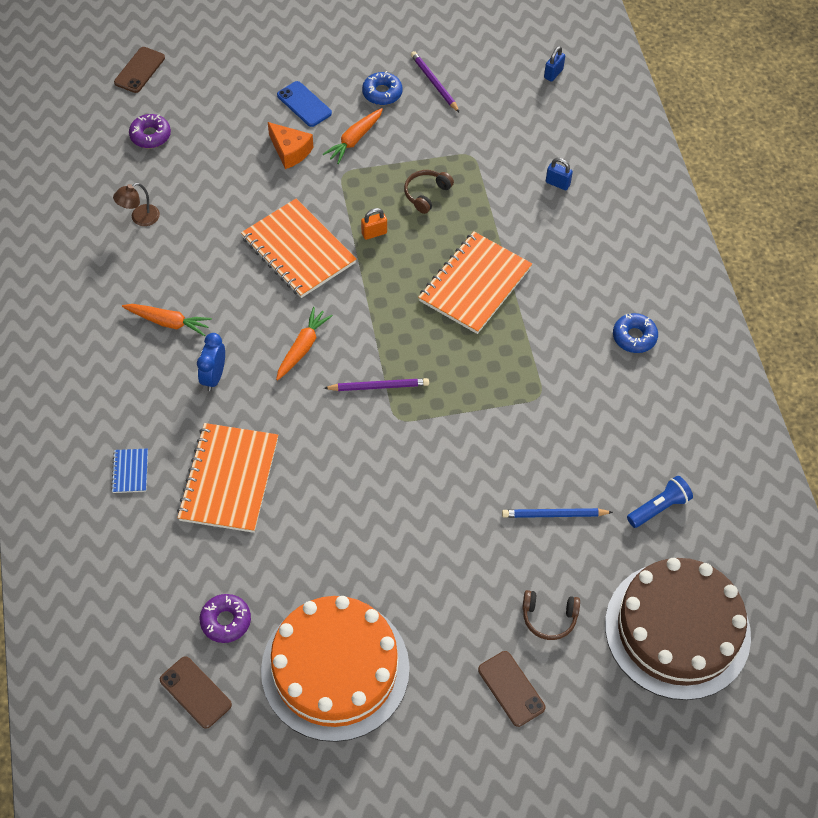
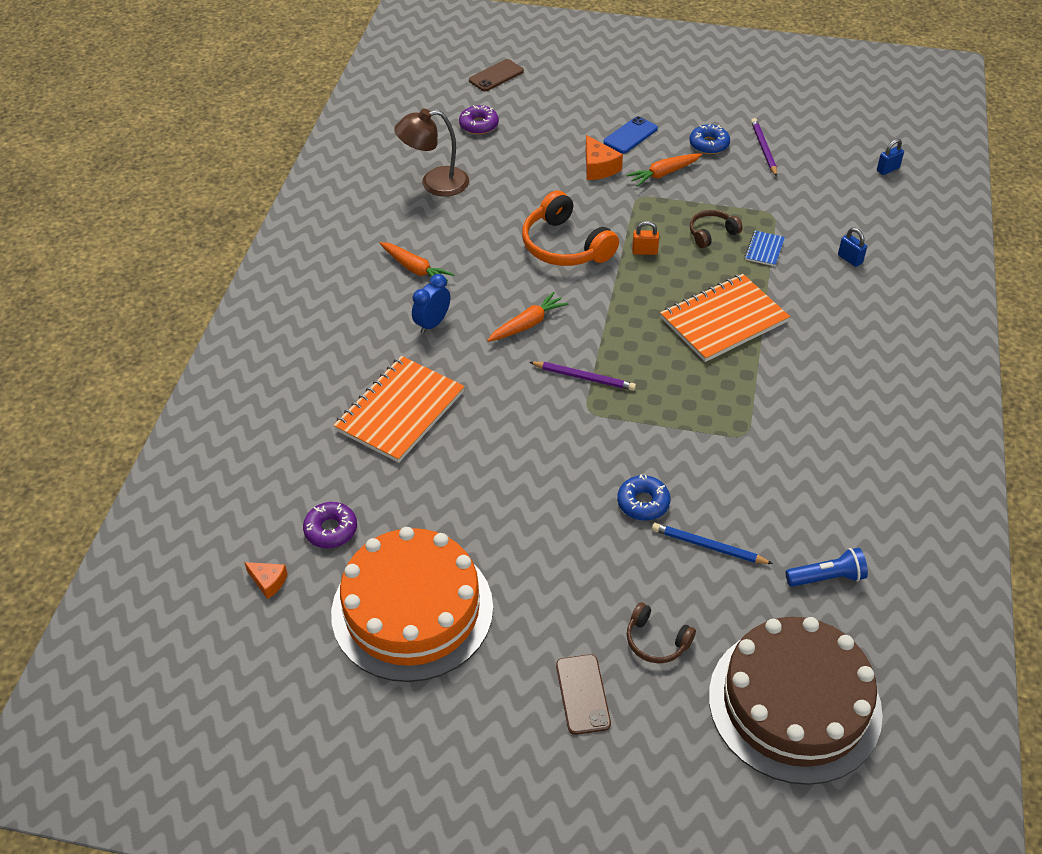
camera: 25 degrees right, 10 degrees down
(130, 471) = (314, 376): blue notebook -> blue notebook (764, 249)
(140, 218) = (435, 183): brown lamp -> brown lamp, size x1.72
(195, 692) = (268, 582): brown phone -> orange cheese
(298, 250) = (565, 246): orange notebook -> orange headphones
(304, 104) = (630, 135): blue phone -> blue phone turned 60 degrees clockwise
(634, 337) = (871, 412): blue donut -> blue donut (643, 503)

